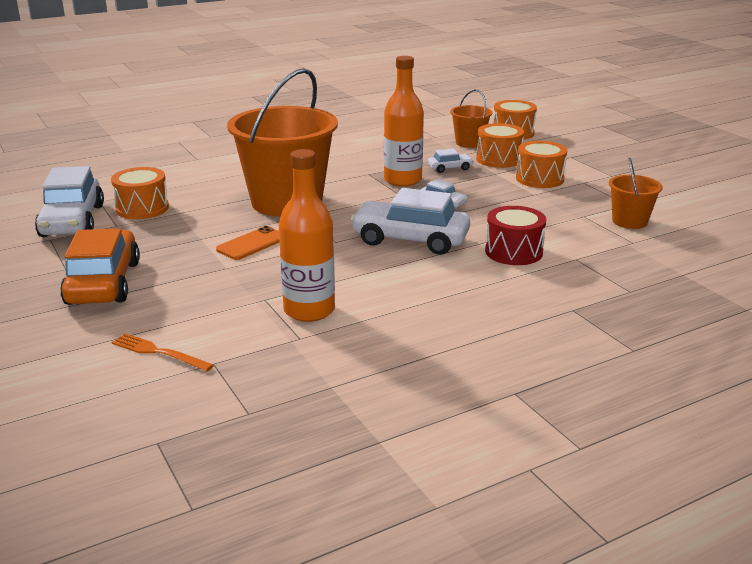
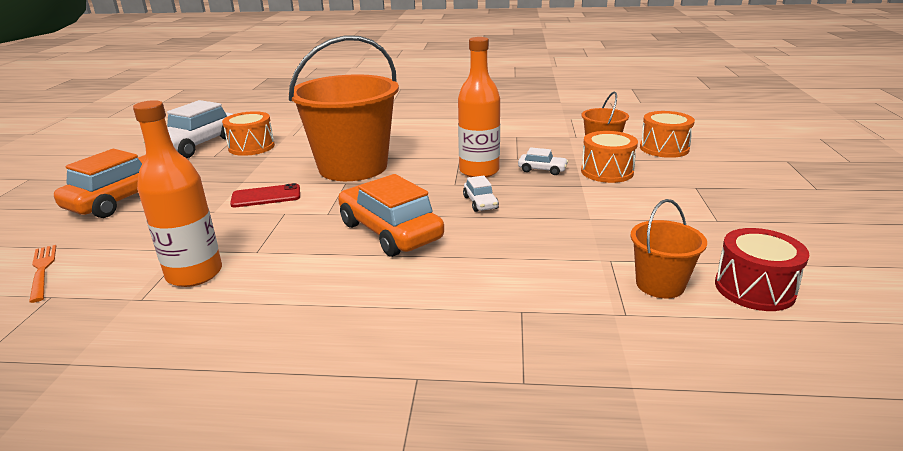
camera: 35 degrees right, 0 degrees up
(252, 244) = (266, 196): orange phone -> red phone
(410, 240) = (390, 232): white car -> orange car
(513, 252) = (465, 278): red drum -> red drum (754, 288)
(539, 179) = (621, 203): orange drum -> none

